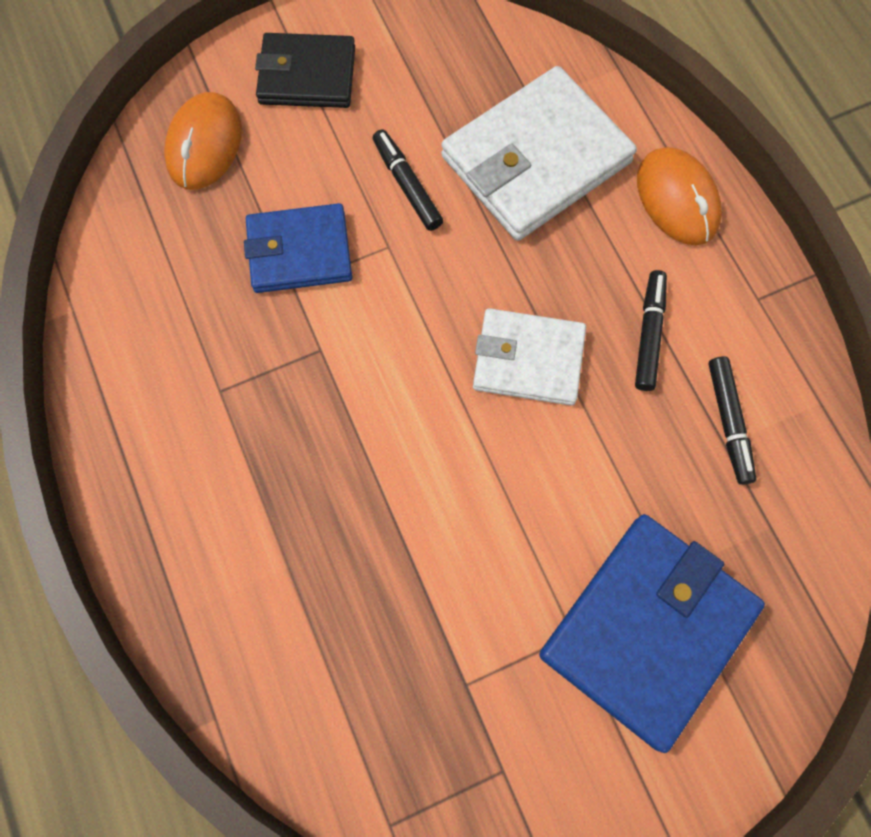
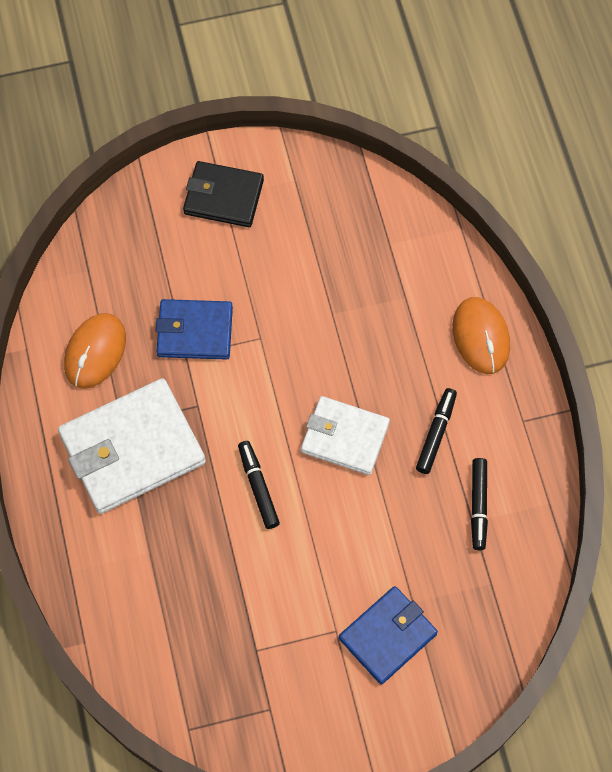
camera: 10 degrees right, 5 degrees down
(204, 144) = (139, 239): orange mouse -> orange mouse (95, 352)
(407, 185) = (282, 294): black marker -> black marker (258, 487)
(536, 159) = (382, 289): white wallet -> white wallet (132, 449)
(647, 629) = (387, 636): blue wallet -> blue wallet, size x0.63

